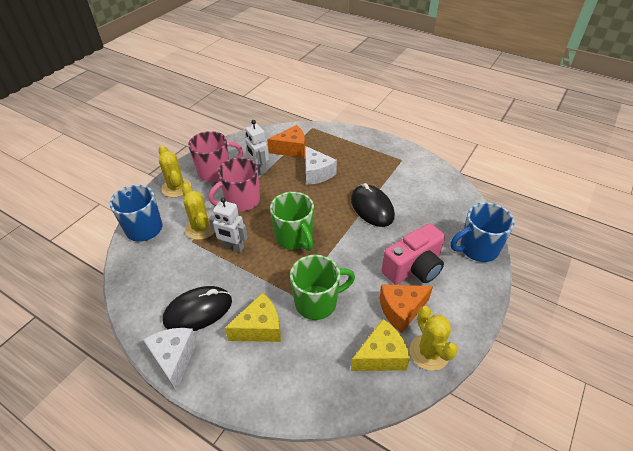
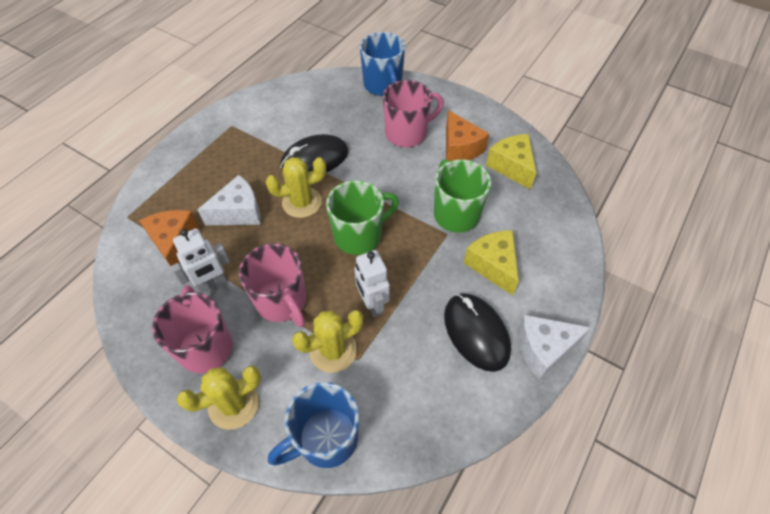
camera: 90 degrees left, 10 degrees up
(233, 247) = (372, 304): white robot -> white robot turned 135 degrees clockwise
(414, 268) = (407, 133): pink camera -> pink mug
(429, 352) = (503, 134): yellow cactus -> yellow cactus (302, 202)

